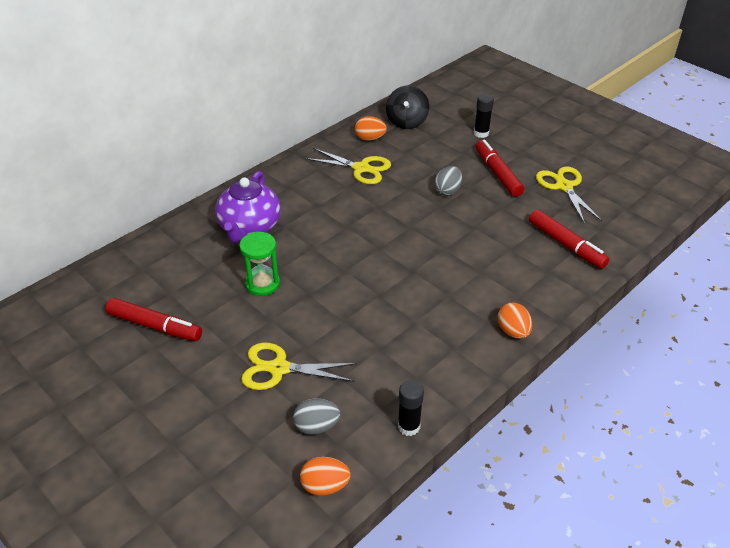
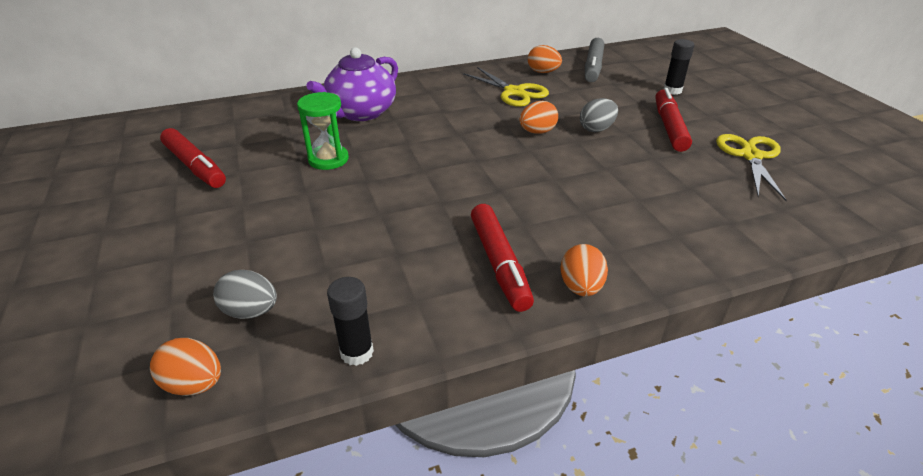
camera: 25 degrees right, 5 degrees down
(279, 368) = (269, 238): yellow scissors -> none
(406, 122) = (593, 67): black spinning top -> grey marker
(406, 206) = (537, 132): none -> orange egg
(566, 245) = (719, 214): red marker -> red marker (499, 264)

